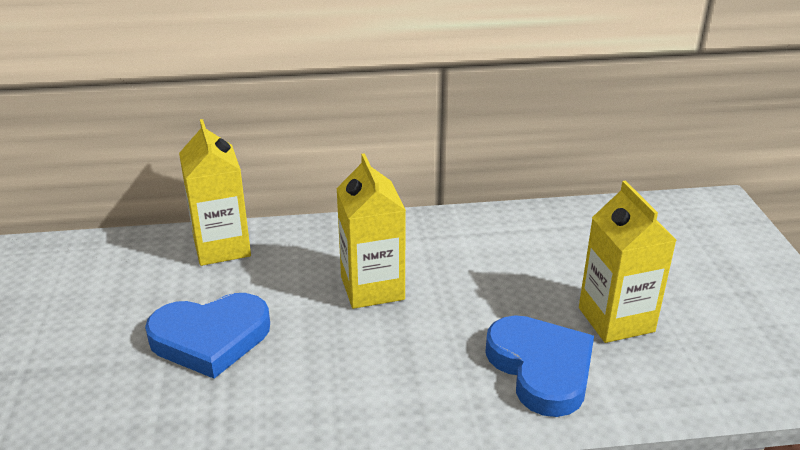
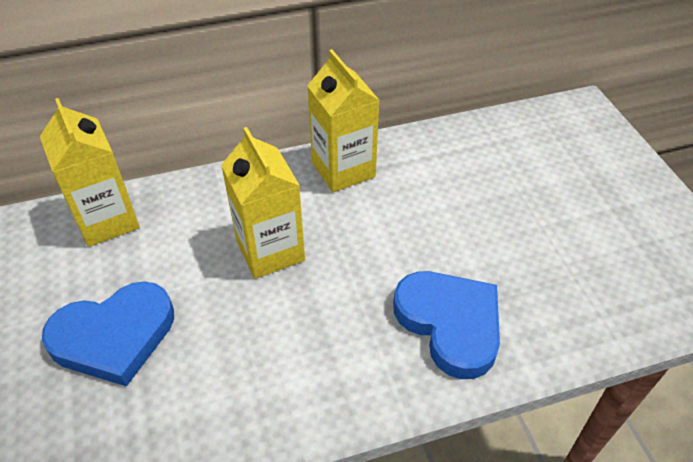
camera: 10 degrees left, 15 degrees up
(616, 320) = (510, 256): yellow carton -> yellow carton (343, 170)

